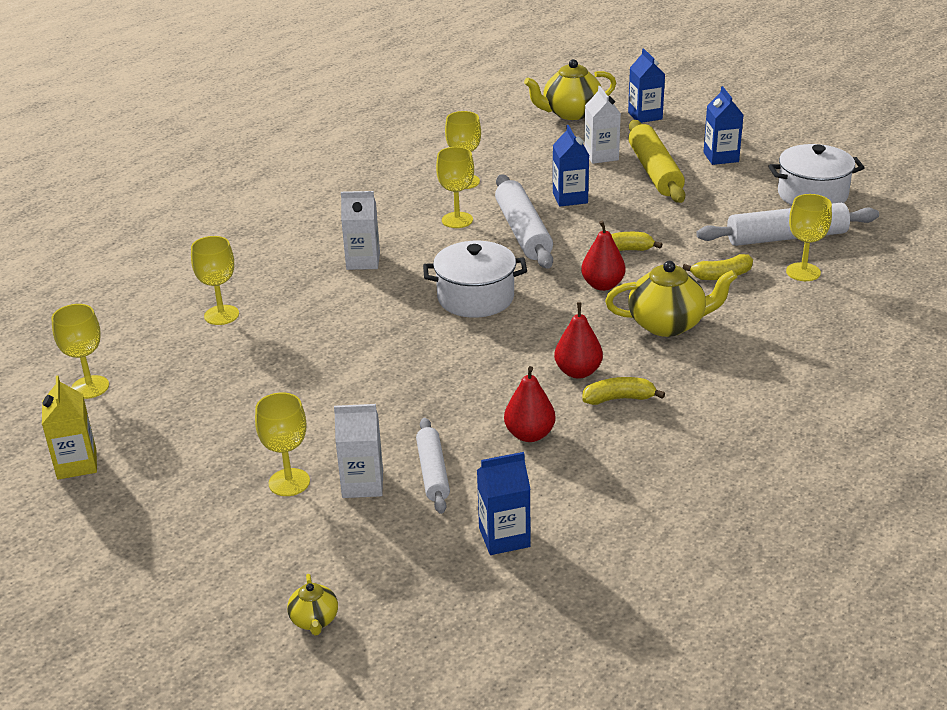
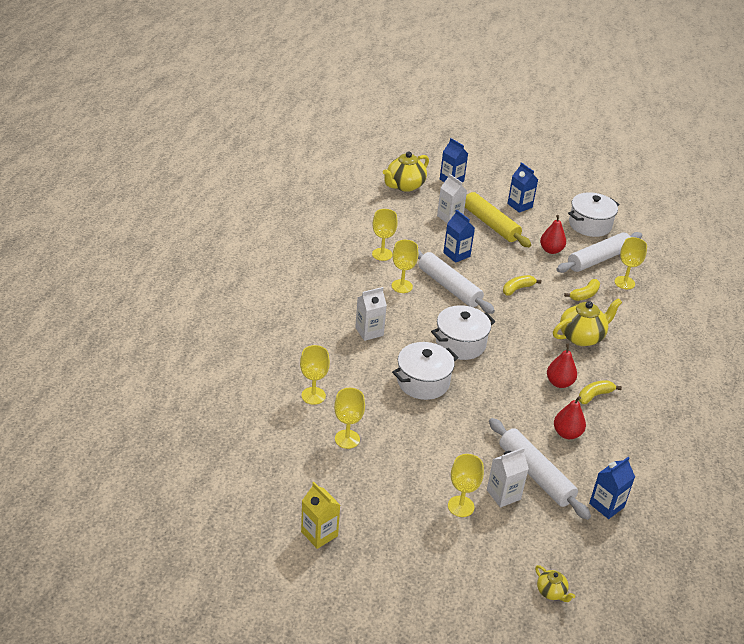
camera: 30 degrees left, 5 degrees up
(90, 387) = (275, 474): yellow goblet -> yellow goblet (347, 439)
(380, 330) = (423, 382): none -> white pot
(432, 472) = (535, 474): white rolling pin -> white rolling pin, size x1.64
(602, 285) = (525, 317): red pear -> red pear (551, 250)

